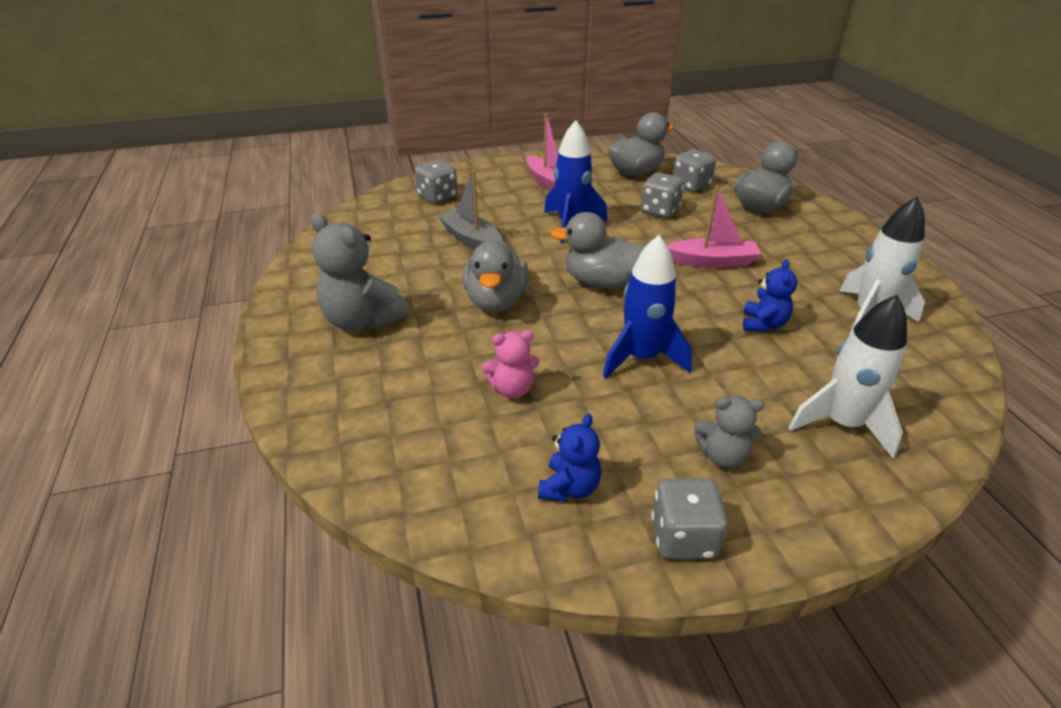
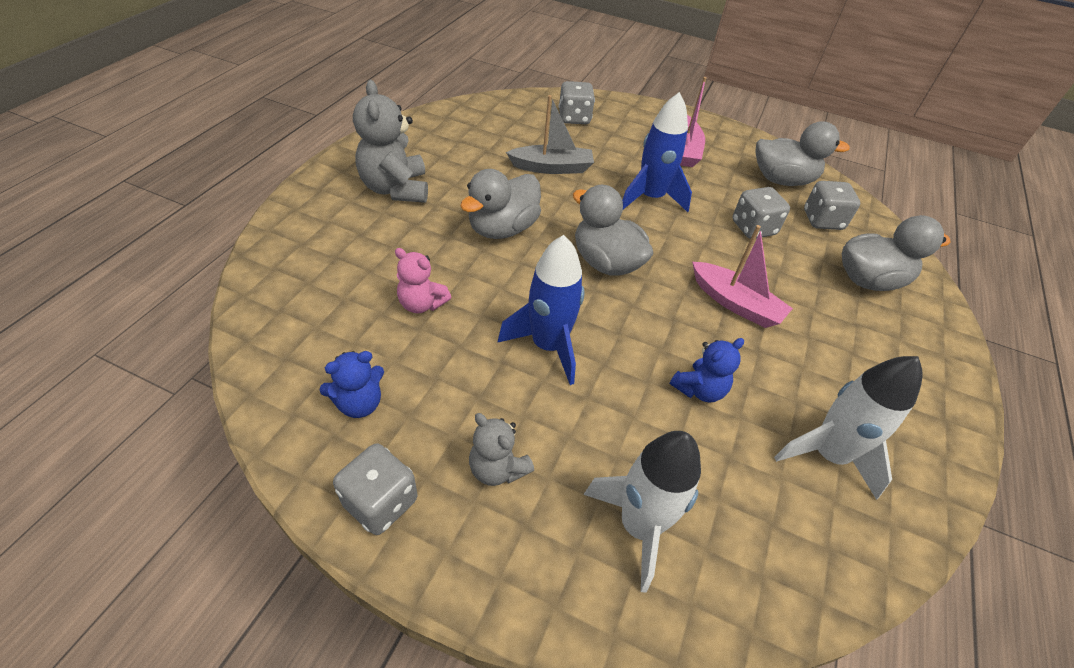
camera: 35 degrees right, 10 degrees up
(471, 239) = (552, 168): grey boat -> grey boat turned 90 degrees clockwise

